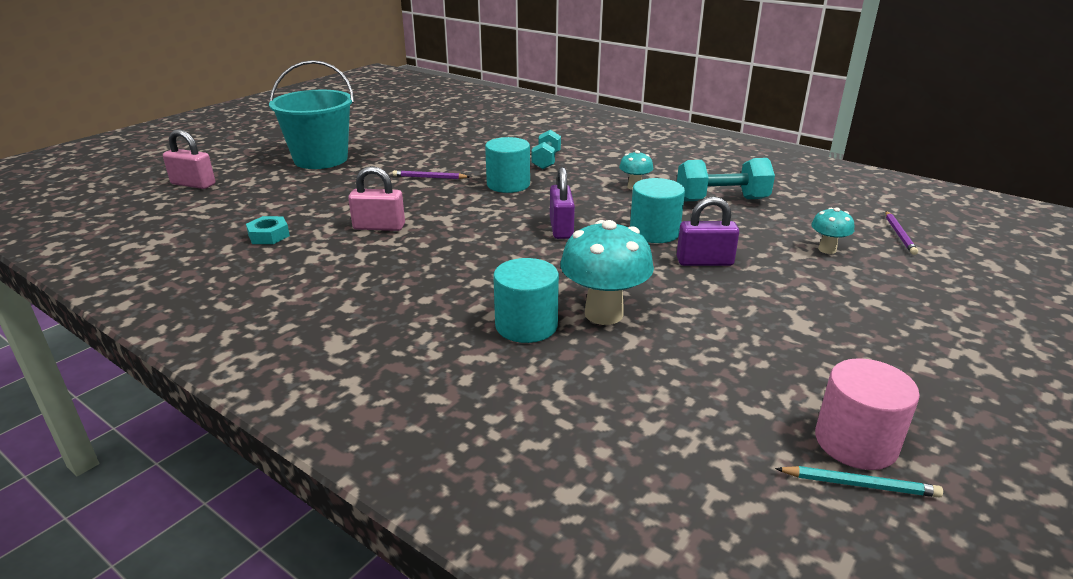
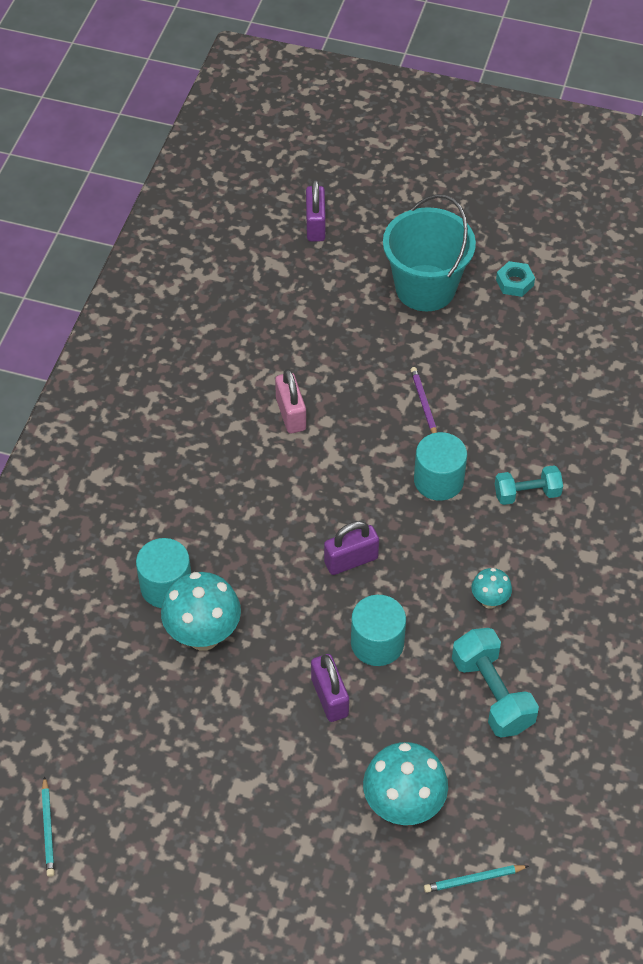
camera: 70 degrees right, 25 degrees up
(193, 184) = (315, 225): pink padlock -> purple padlock
(269, 235) = (240, 343): turquoise nut -> turquoise nut (514, 282)
(827, 249) = (403, 806): turquoise mushroom -> turquoise mushroom, size x1.92
(855, 442) = (91, 827): pink cylinder -> none
(899, 234) = (473, 879): purple pencil -> turquoise pencil

